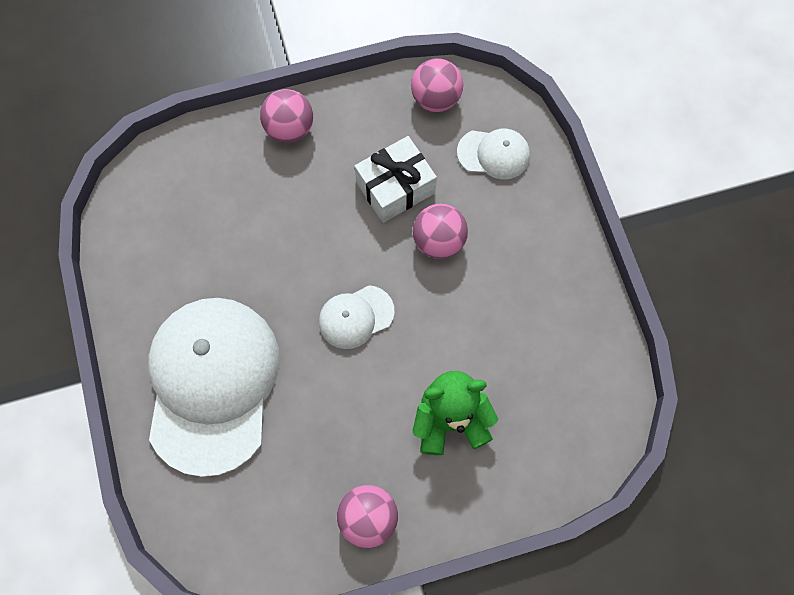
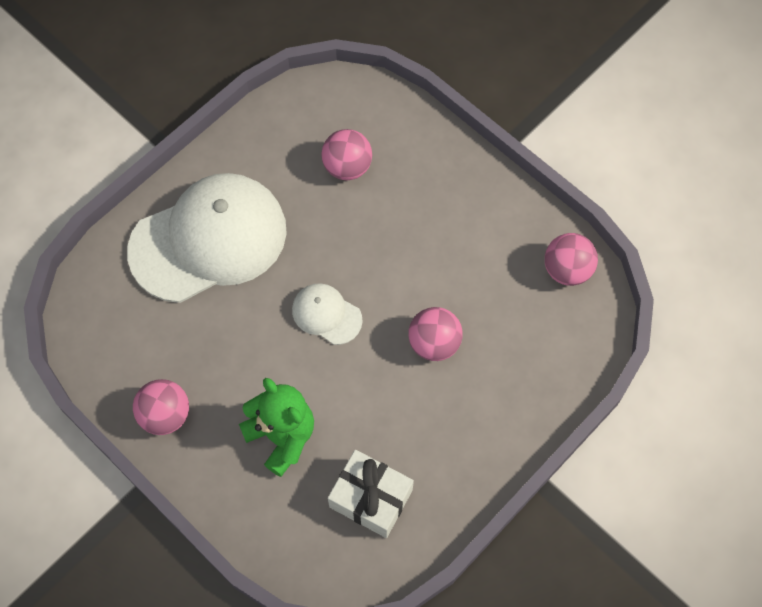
camera: 60 degrees right, 5 degrees down
(289, 129) = (460, 172): pink ball -> pink ball (347, 167)
(395, 187) = (461, 282): white gift -> white gift (371, 498)
(493, 154) = (546, 345): white cap -> none

